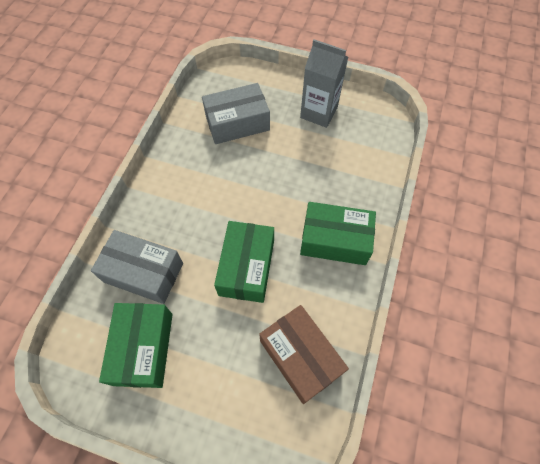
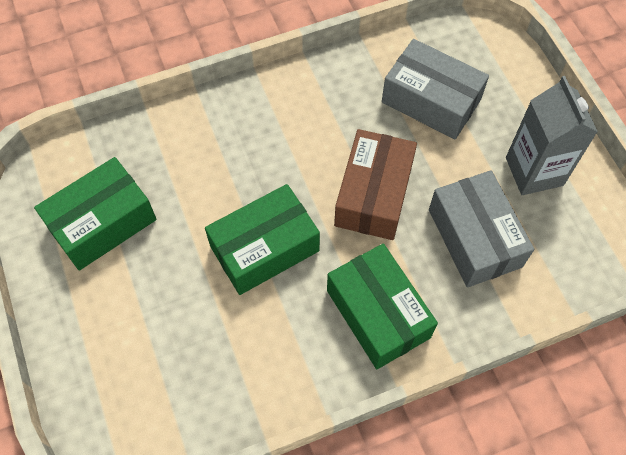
camera: 50 degrees right, 0 degrees up
(143, 272) = (176, 159): grey box -> grey box (475, 238)
(300, 357) = (211, 377): brown box -> brown box (373, 195)

